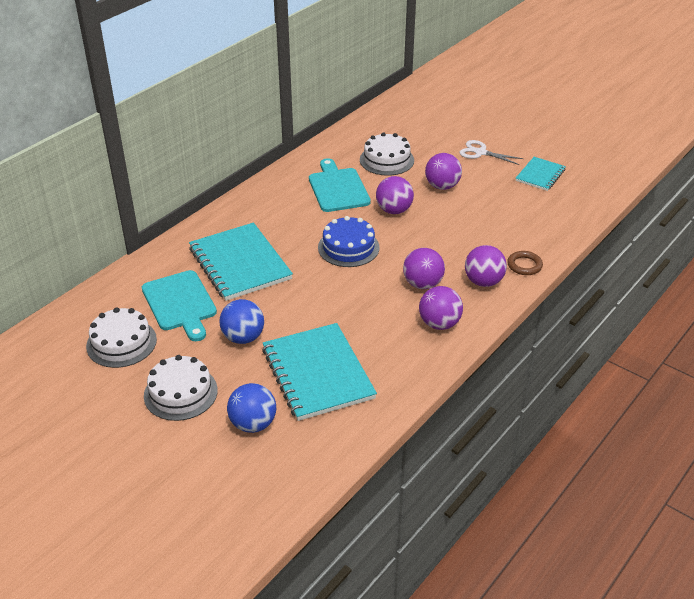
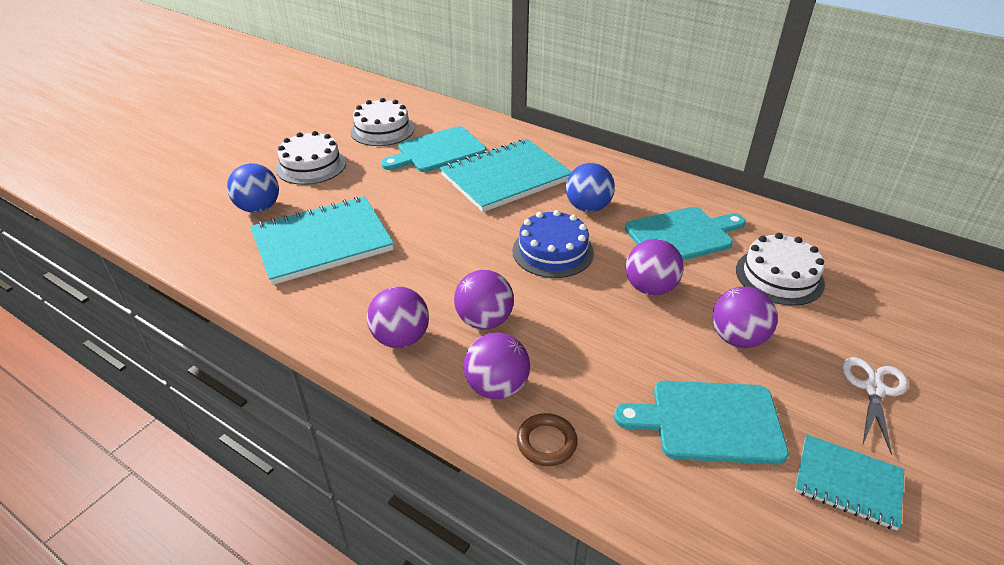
camera: 85 degrees right, 0 degrees up
(243, 337) = (384, 191): blue ball -> blue ball (588, 207)
(505, 207) = (709, 421): none -> turquoise cutting board

